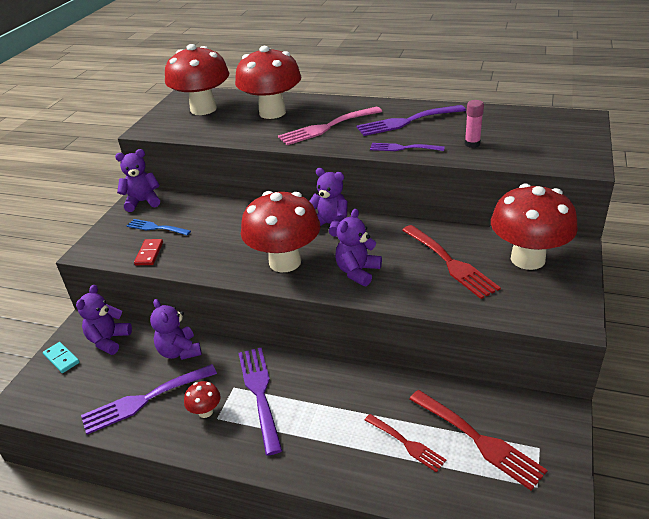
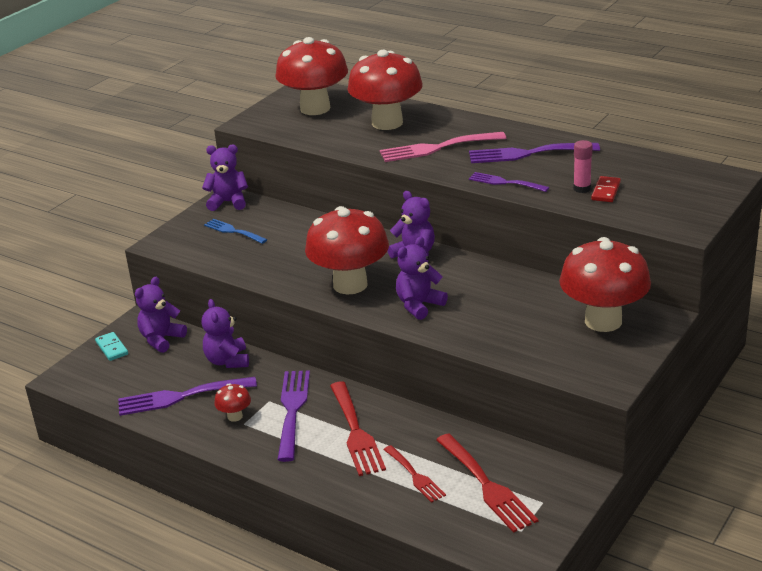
camera: 15 degrees right, 5 degrees down
(149, 253) = (218, 255): red domino -> red domino (606, 191)
(450, 263) = (519, 312): red fork -> red fork (356, 432)

